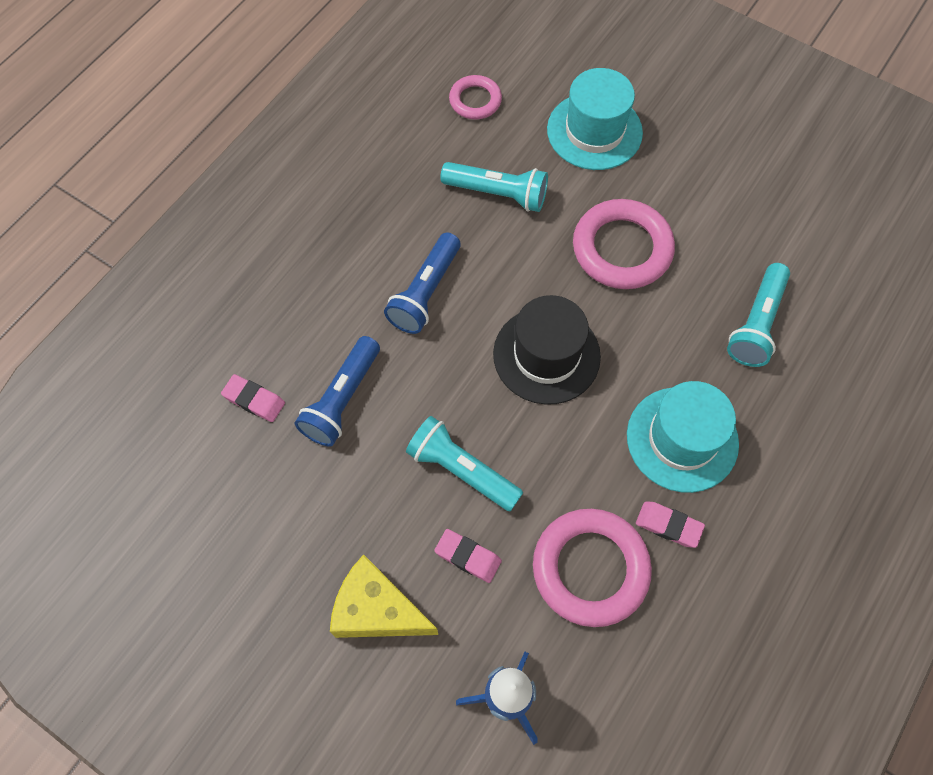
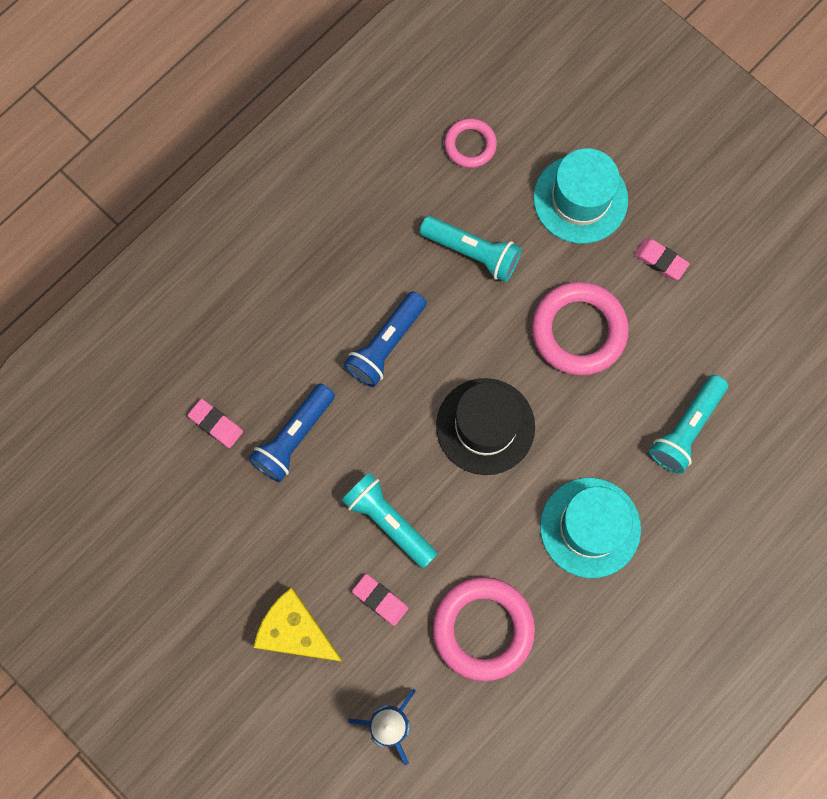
camera: 10 degrees right, 10 degrees up
(668, 525) = (559, 603): pink eraser -> pink eraser (660, 260)

